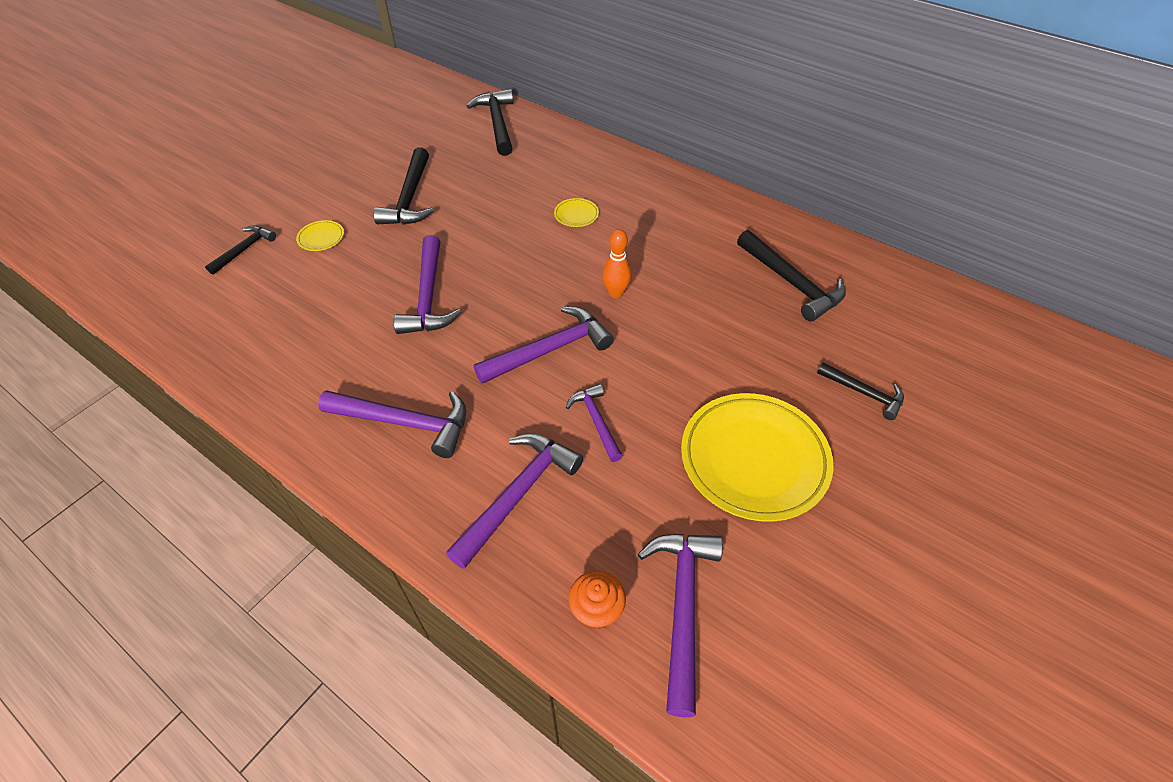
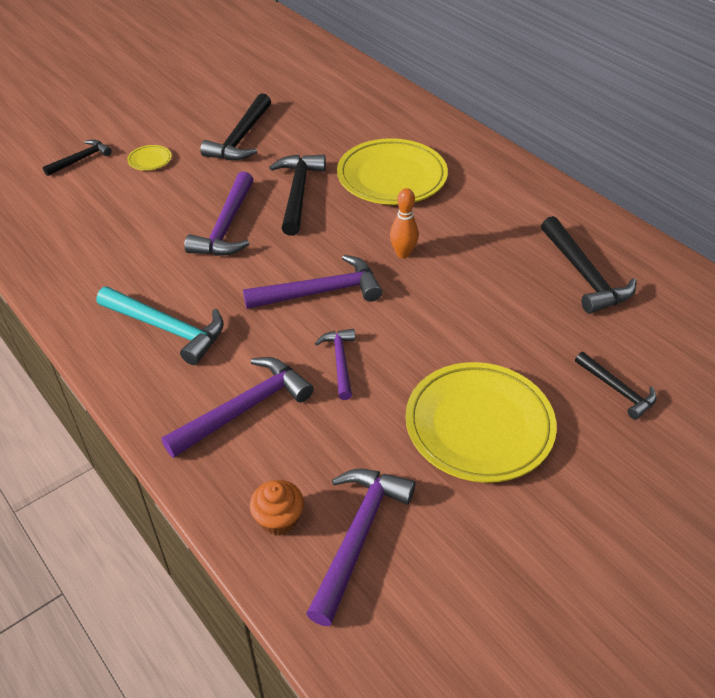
camera: 15 degrees right, 5 degrees down
(405, 422) = (167, 328): purple hammer -> turquoise hammer
(497, 123) = (347, 83): black hammer -> black hammer (297, 193)
(576, 215) = (392, 177): yellow plate -> yellow plate, size x2.46

